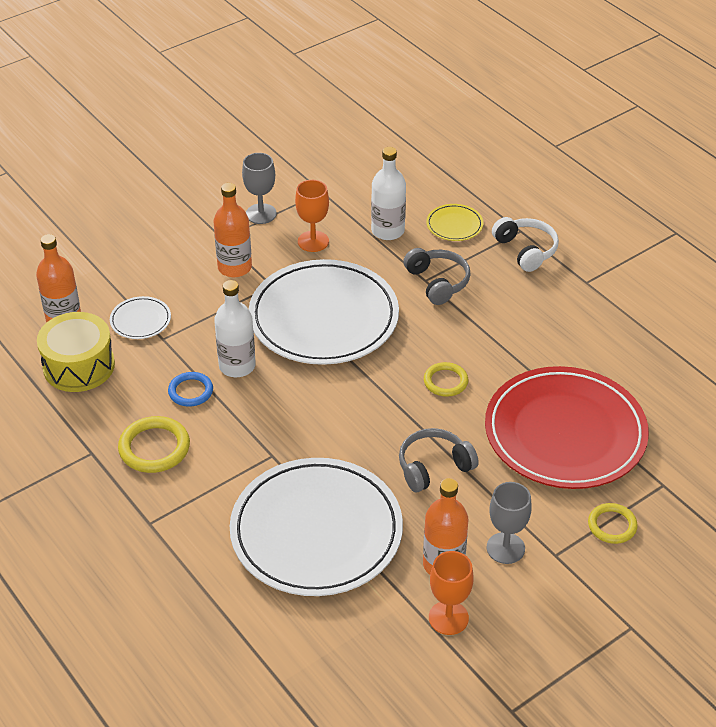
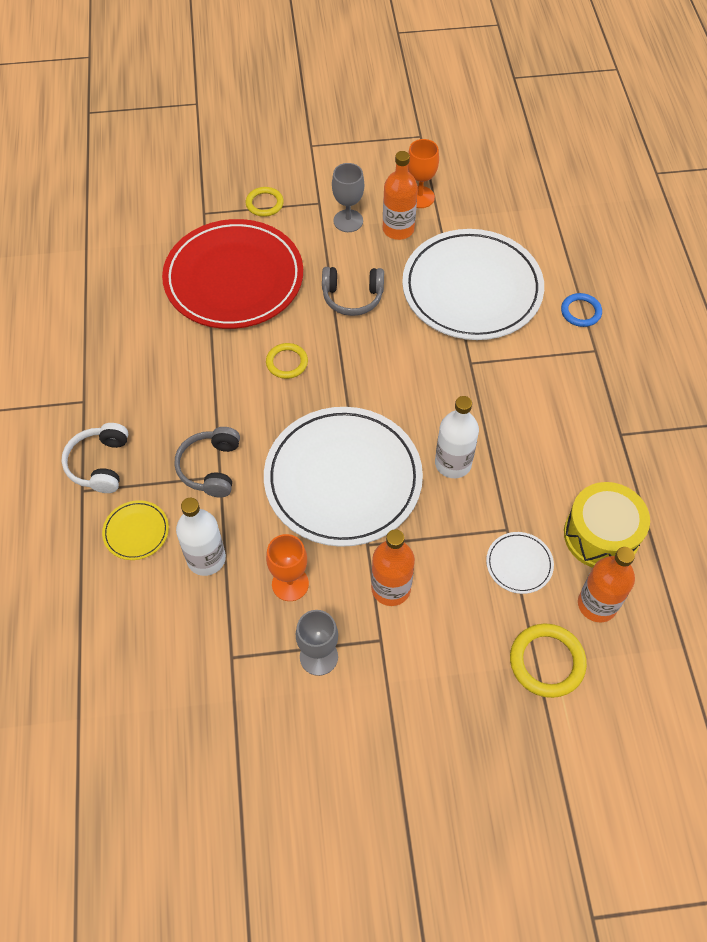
camera: 150 degrees left, 15 degrees up
(154, 448) = (564, 414): yellow ring -> yellow ring (547, 662)
(190, 391) = (508, 456): blue ring -> blue ring (581, 312)

